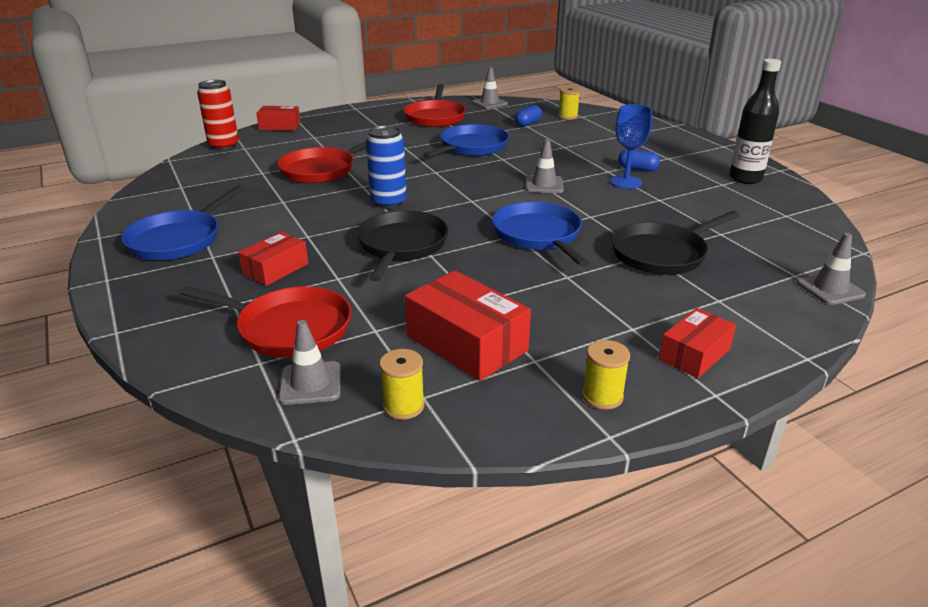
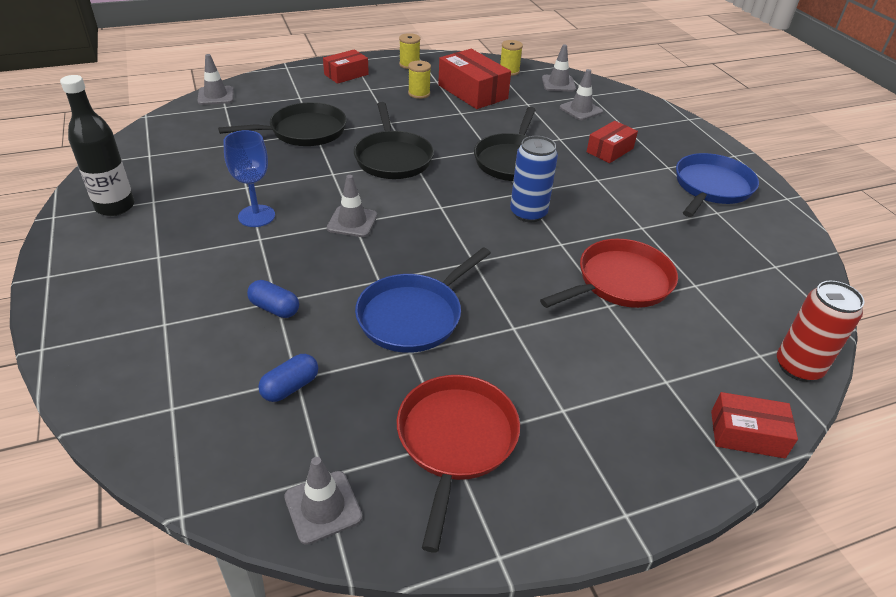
camera: 175 degrees left, 10 degrees up
(290, 328) = (581, 110): red pan -> grey traffic cone
(538, 235) = (393, 158): blue pan -> black pan
(567, 116) = (199, 410): yellow spool -> yellow spool (419, 93)
(637, 169) = (221, 238): blue capsule -> blue capsule (275, 308)

